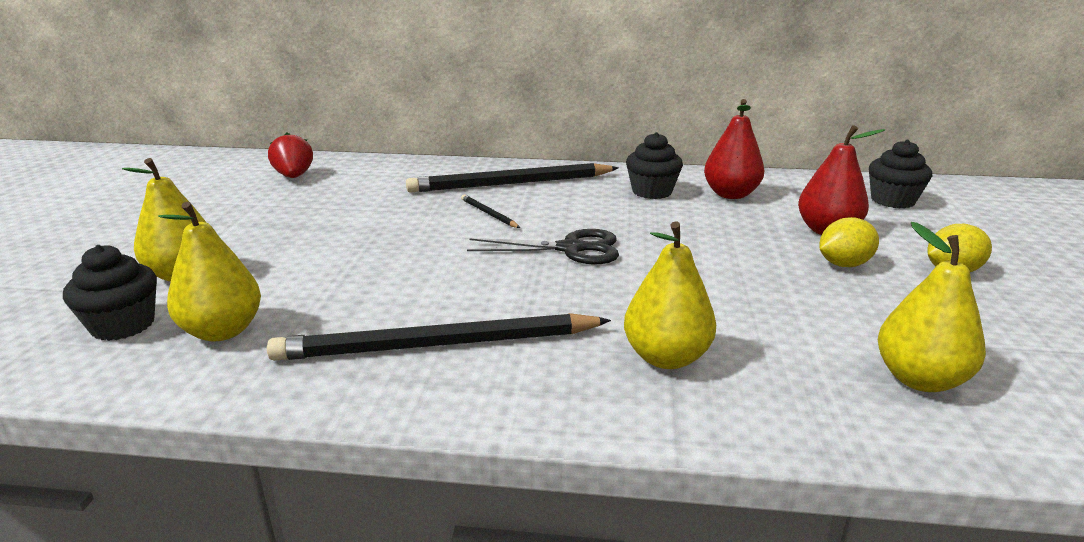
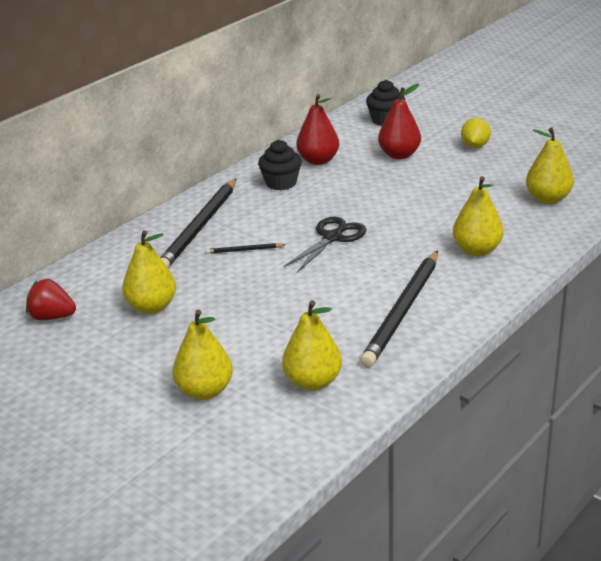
camera: 55 degrees left, 5 degrees up
(123, 325) = (264, 421): black cupcake -> none
(338, 206) = (152, 307): none -> yellow pear
(843, 264) = (439, 168): yellow lemon -> none

